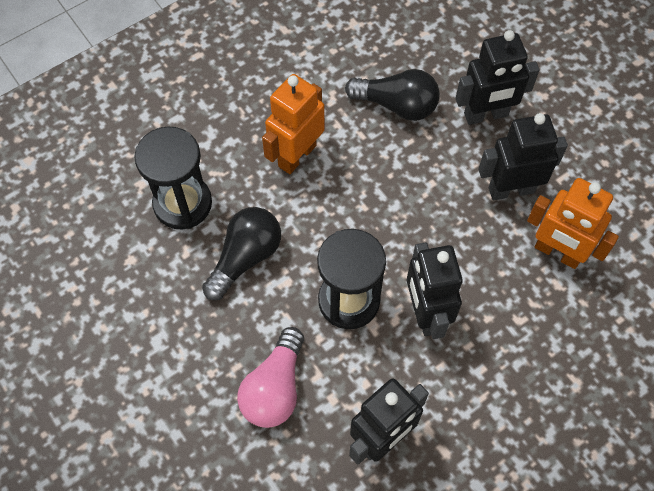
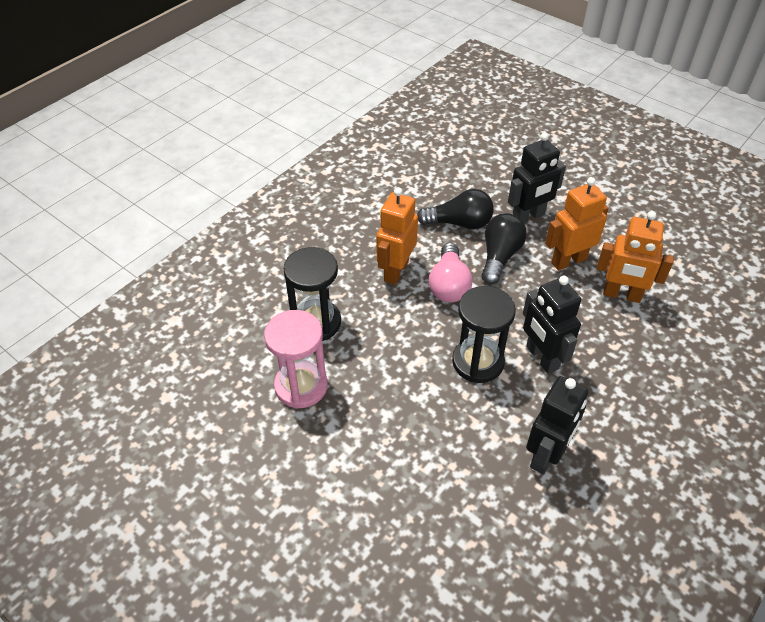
camera: 15 degrees left, 15 degrees down
(140, 281) = (301, 386): none -> pink hourglass
(245, 258) = (382, 350): black light bulb -> black light bulb (499, 257)
(275, 388) = (444, 439): pink light bulb -> pink light bulb (449, 285)
(511, 189) = (568, 261): black robot -> orange robot

